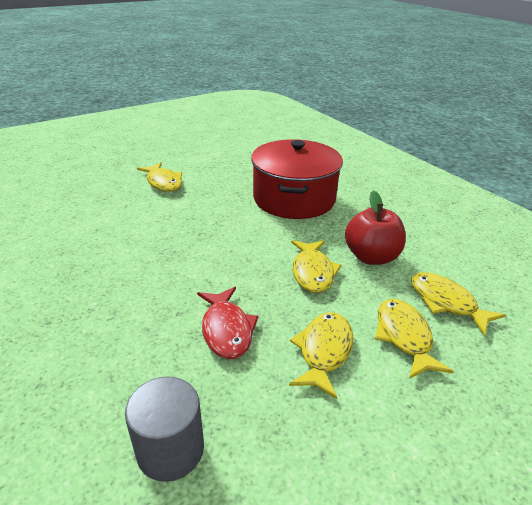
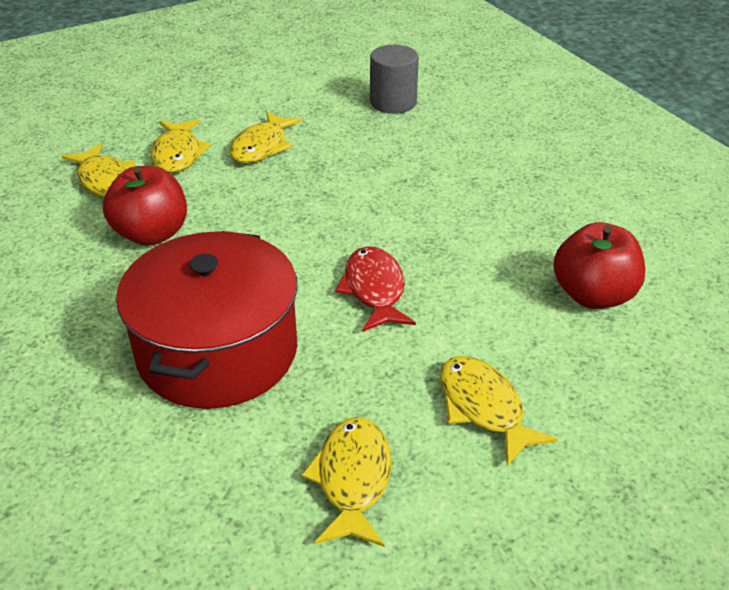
camera: 175 degrees left, 5 degrees up
(75, 227) = (593, 295): none -> red apple
(226, 329) = (352, 164): red fish -> red fish (374, 290)
(312, 272) = (241, 216): yellow fish -> yellow fish (353, 479)

